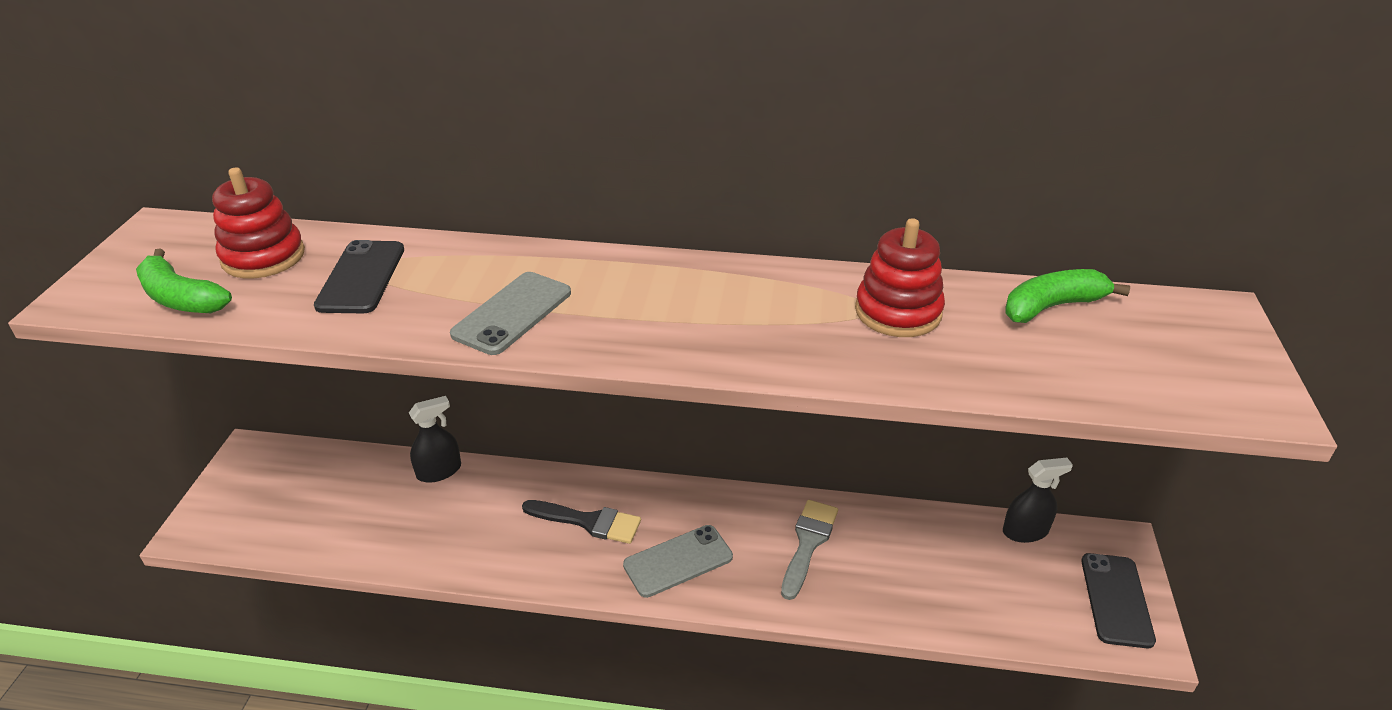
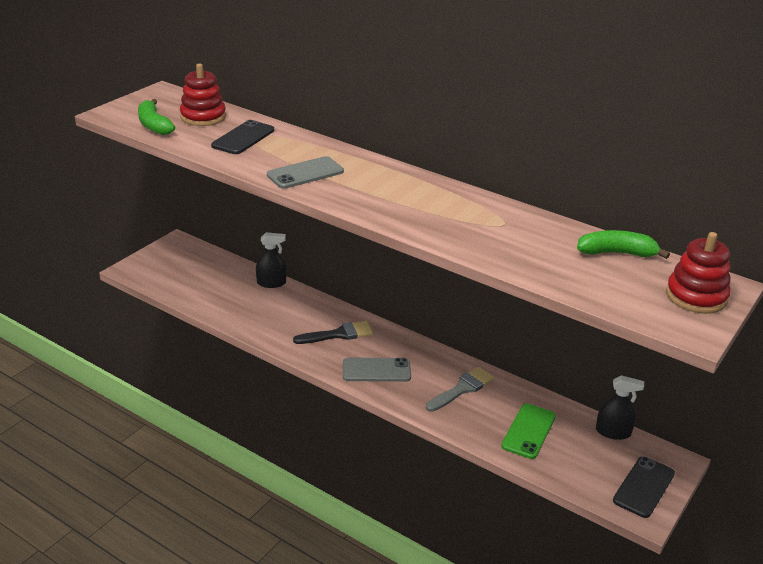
camera: 25 degrees right, 5 degrees down
(588, 522) = (338, 334): black brush -> black brush turned 60 degrees counterclockwise
(898, 312) = (517, 229): red stacking toy -> red stacking toy (696, 296)
(932, 575) = (528, 431): none -> green phone

